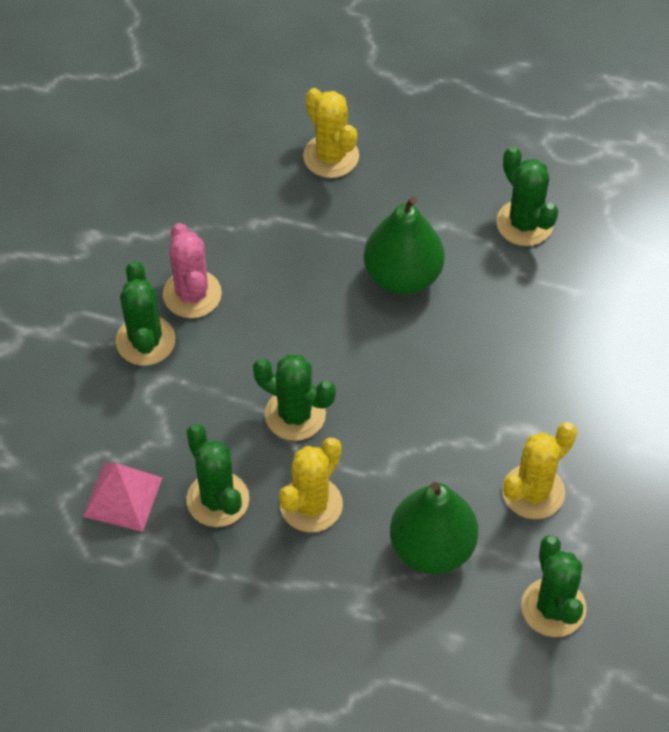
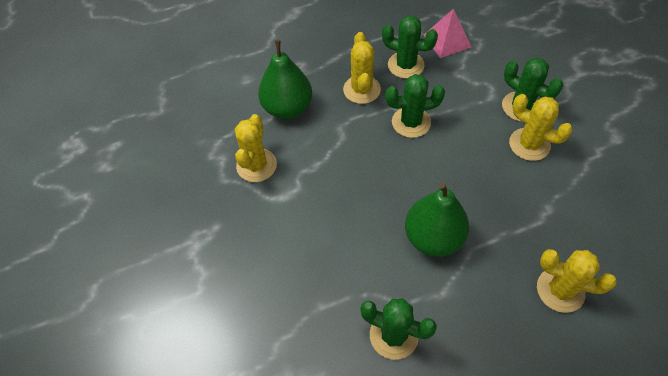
camera: 145 degrees right, 0 degrees up
(192, 294) = (529, 144): pink cactus -> yellow cactus
(553, 607) = (207, 120): green cactus -> none

